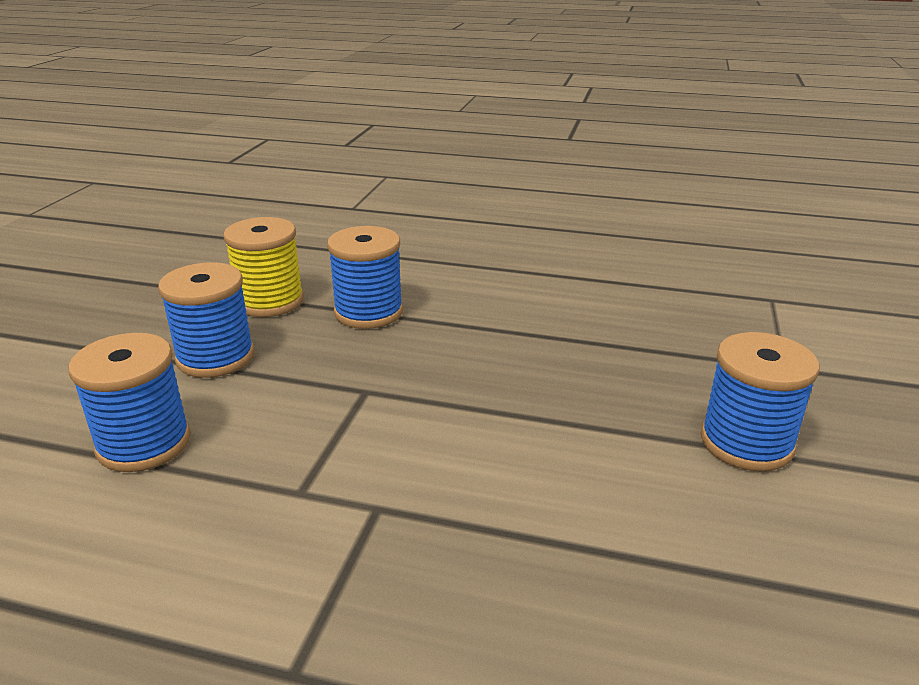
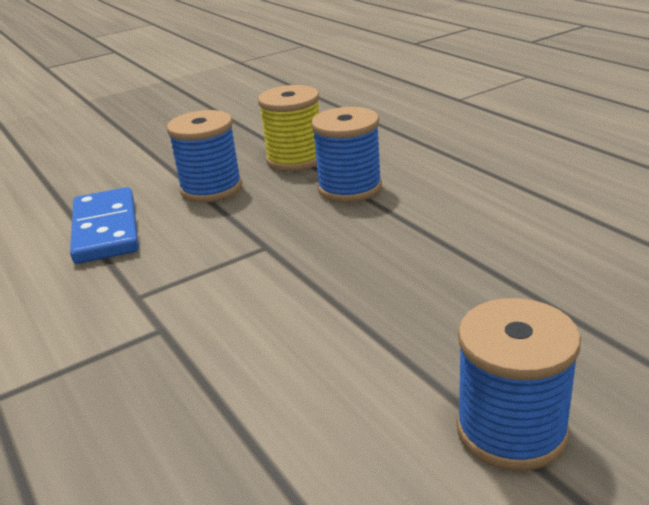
camera: 45 degrees right, 0 degrees up
(144, 443) = (106, 229): blue spool -> blue domino

